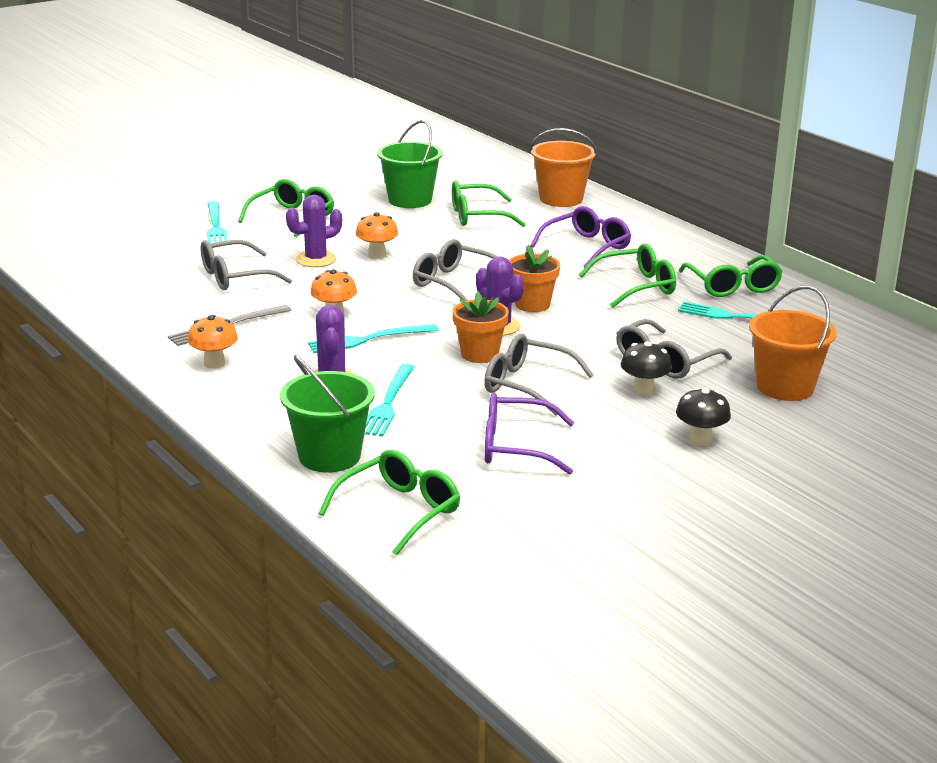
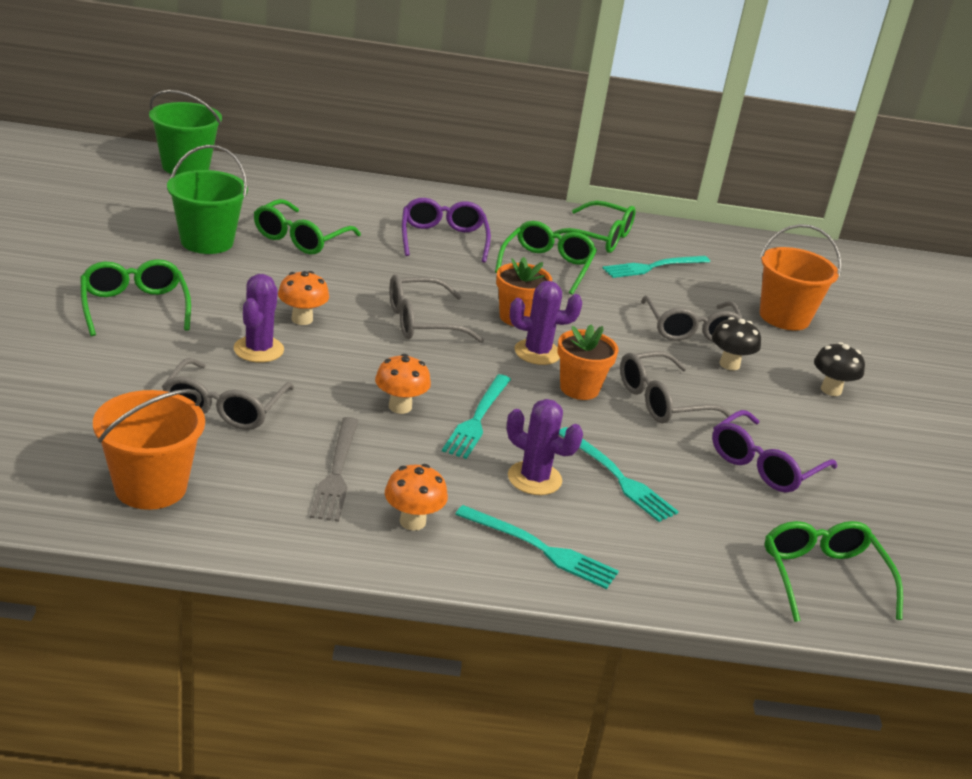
camera: 55 degrees left, 5 degrees up
(215, 226) = (74, 352): turquoise fork -> turquoise fork (540, 549)
(329, 456) = (686, 559): green bucket -> green bucket (185, 166)
(561, 199) = (330, 194): orange bucket -> orange bucket (151, 487)

